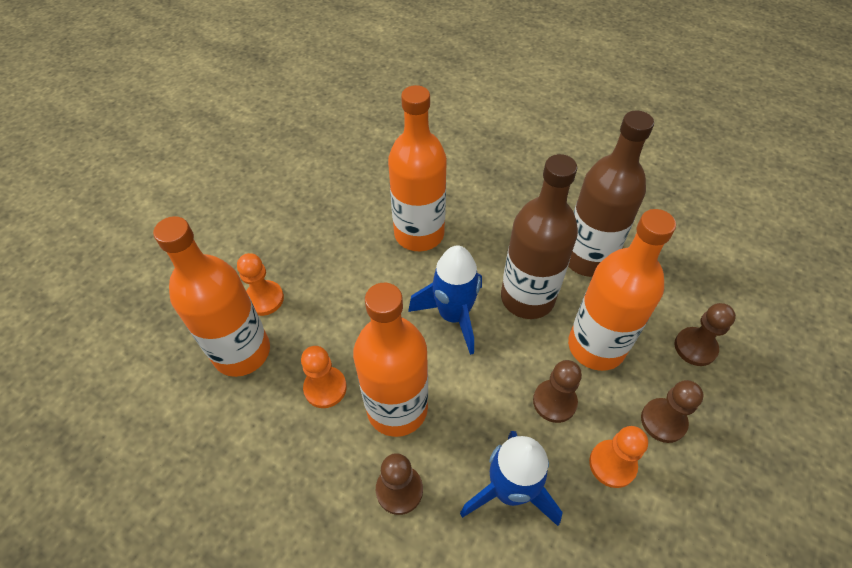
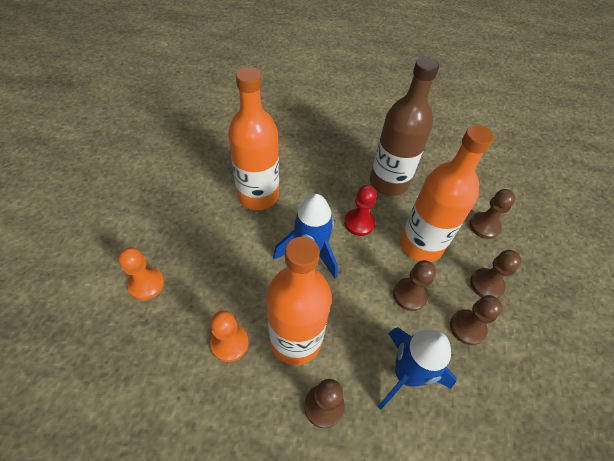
camera: 25 degrees left, 0 degrees up
(242, 352) = (143, 336): orange bottle -> none
(527, 298) = (359, 223): brown bottle -> red pawn
(612, 464) = (467, 328): orange pawn -> brown pawn

